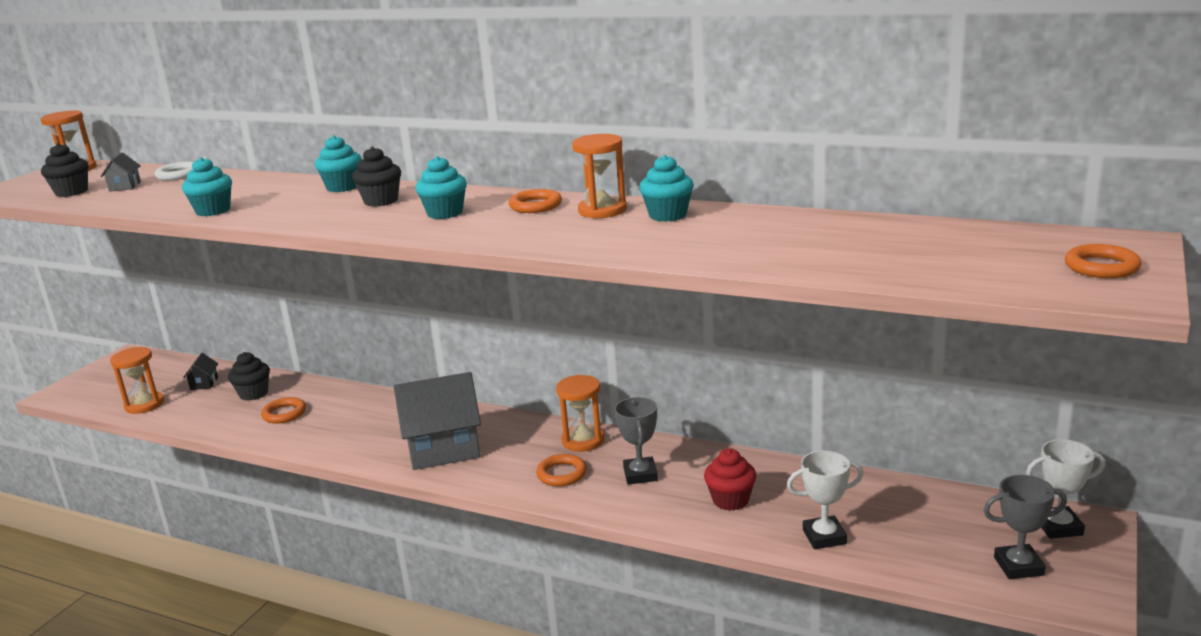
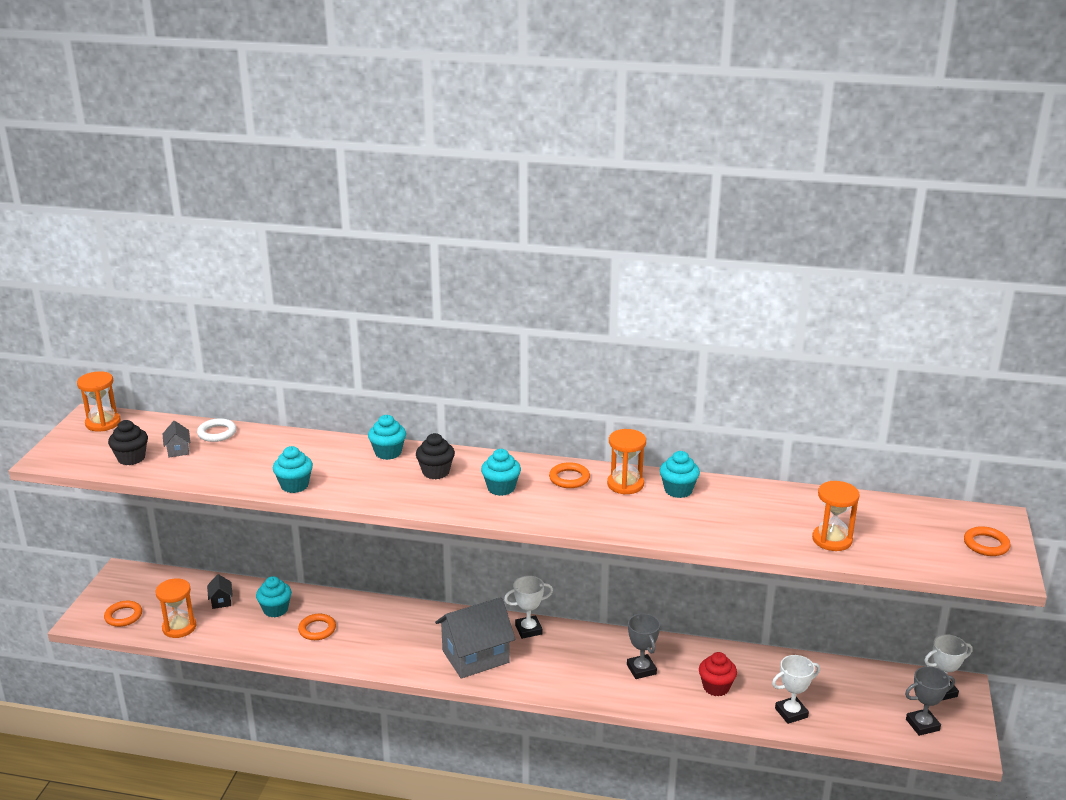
camera: 15 degrees left, 5 degrees up
(253, 394) = (275, 609): black cupcake -> turquoise cupcake
(521, 426) = (528, 630): none -> white trophy
(562, 474) = (581, 673): orange ring -> orange ring (123, 616)
(583, 441) = (584, 640): orange hourglass -> orange hourglass (832, 540)

